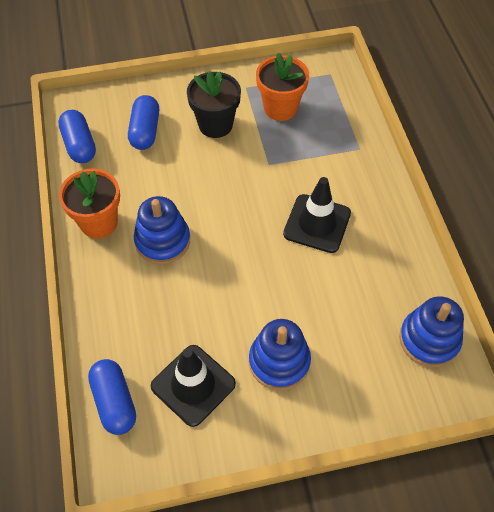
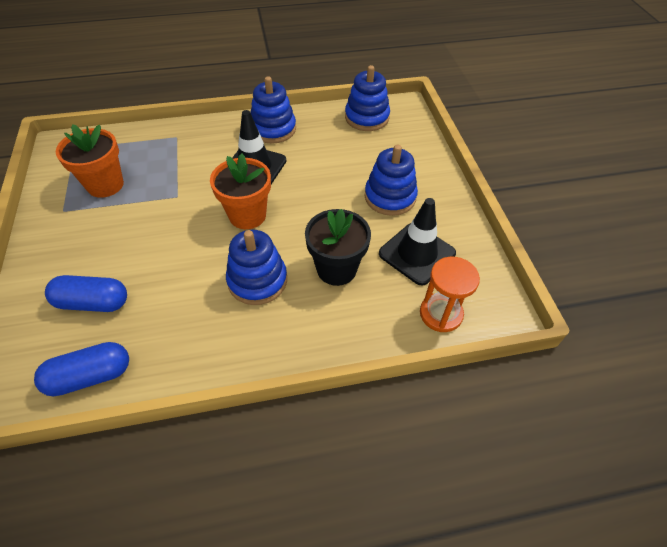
camera: 90 degrees left, 5 degrees down
(99, 222) = (222, 343): orange flower pot -> orange flower pot (247, 215)
(114, 402) = (441, 314): blue capsule -> orange hourglass
(215, 125) = (108, 236): black flower pot -> black flower pot (336, 269)
(387, 236) = (273, 129): none -> blue stacking toy

